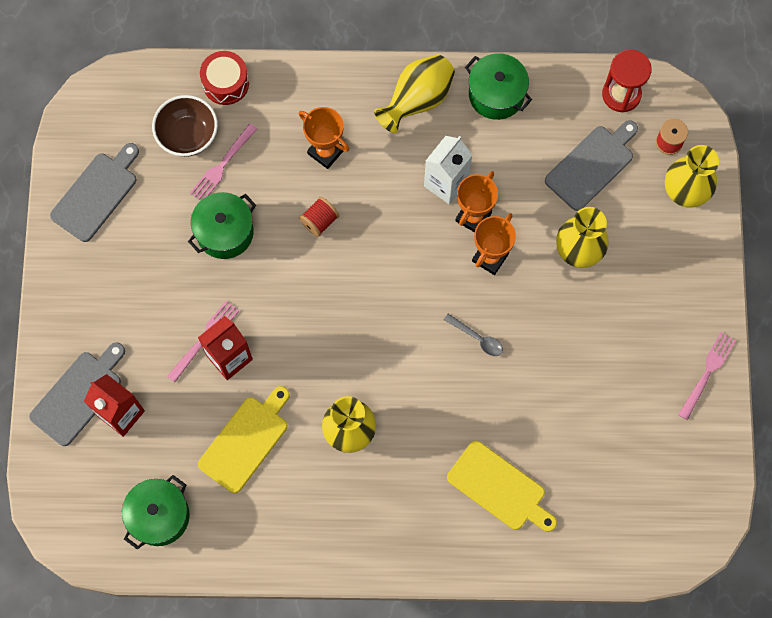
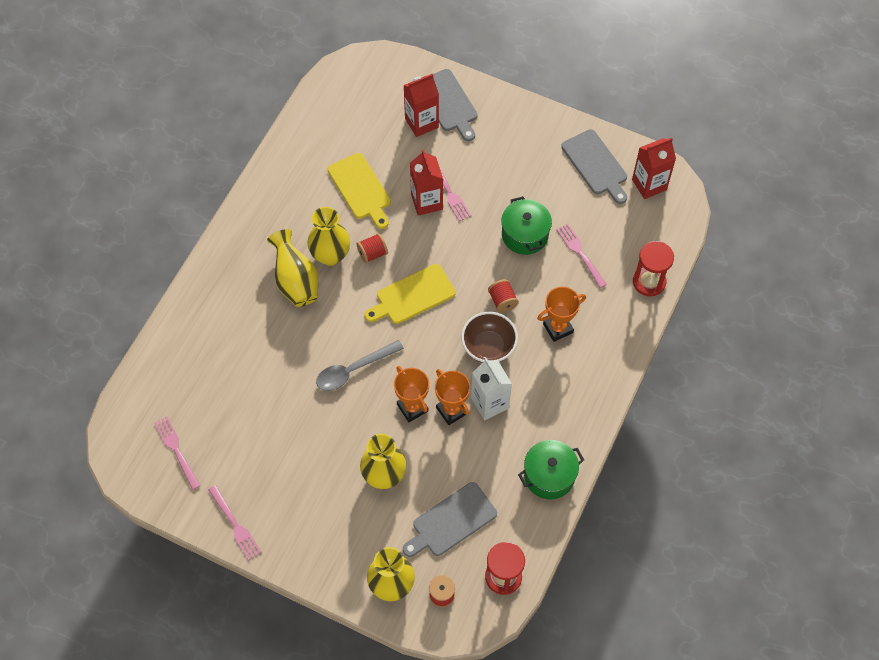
camera: 115 degrees right, 10 degrees down
(99, 128) = (649, 184): none -> red carton
(159, 516) = (338, 119): green pot -> none
(188, 135) = (616, 240): brown bowl -> brown bowl (488, 347)
(226, 83) = (649, 282): red drum -> red hourglass
(325, 386) = (372, 253): none -> red spool
(417, 100) = (571, 413): yellow vase -> yellow vase (296, 281)
(477, 338) = (353, 370): grey spoon -> grey spoon, size x1.68
(499, 488) = (234, 335): yellow cutting board -> yellow cutting board (412, 296)
(591, 165) = (451, 521): grey cutting board -> grey cutting board turned 75 degrees clockwise
(662, 477) = (176, 450): none -> pink fork

